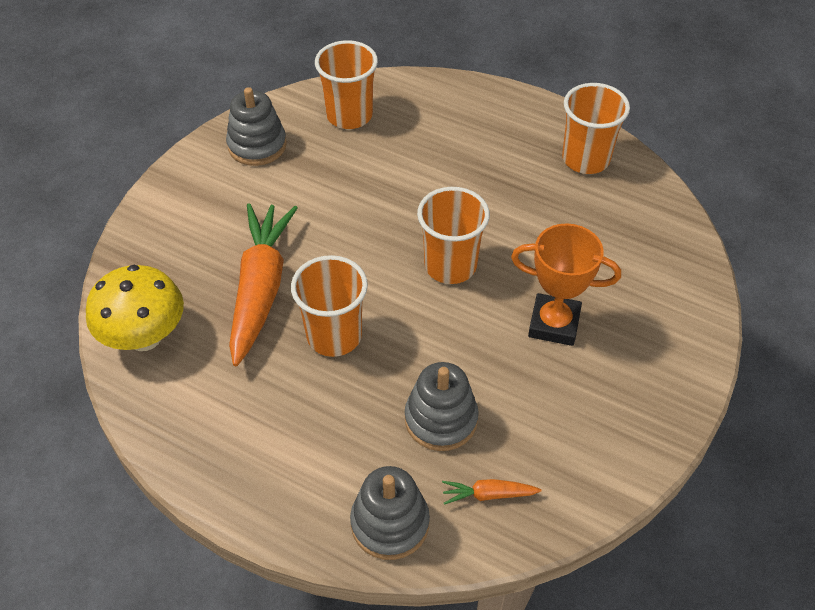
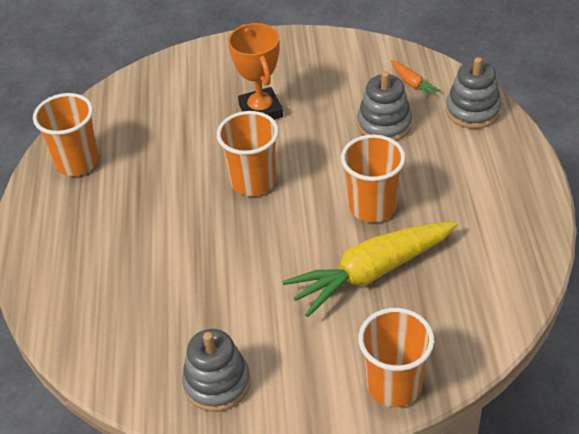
camera: 120 degrees left, 5 degrees down
(145, 337) = (480, 312): yellow mushroom -> none
(261, 288) = (371, 273): orange carrot -> yellow carrot
(349, 115) = (125, 338): orange cup -> orange cup (394, 385)

